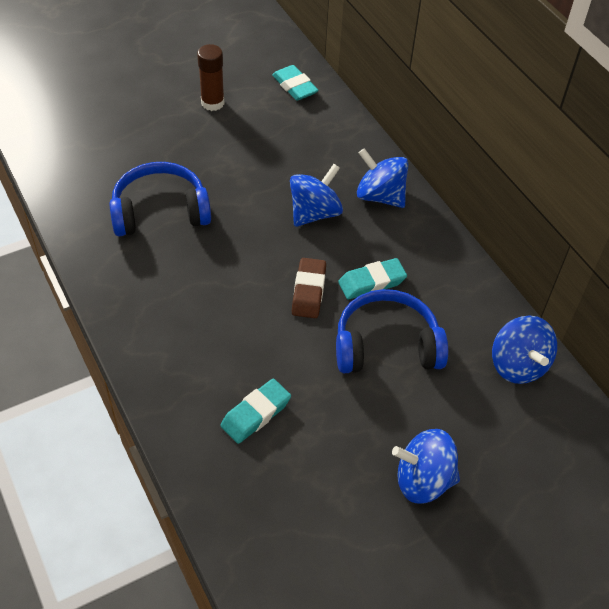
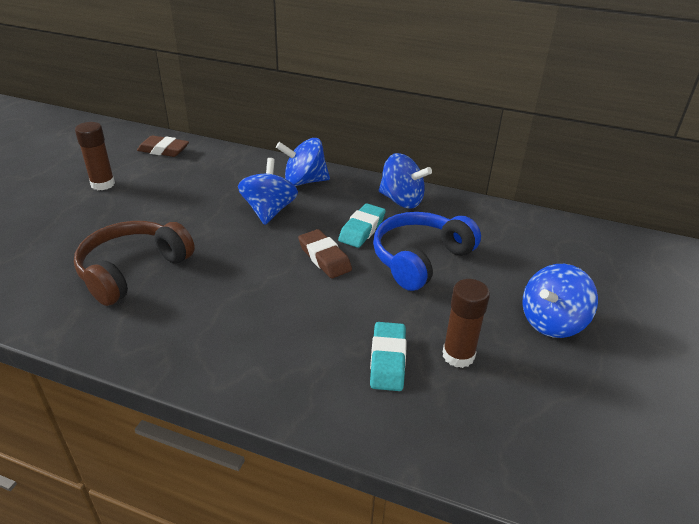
camera: 40 degrees left, 15 degrees down
(160, 211) = (133, 270): blue headphones -> brown headphones
(294, 86) = (163, 150): turquoise eraser -> brown eraser
(311, 449) = (458, 355): none -> brown glue stick
(518, 365) = (509, 224): blue spinning top -> blue spinning top (401, 200)

